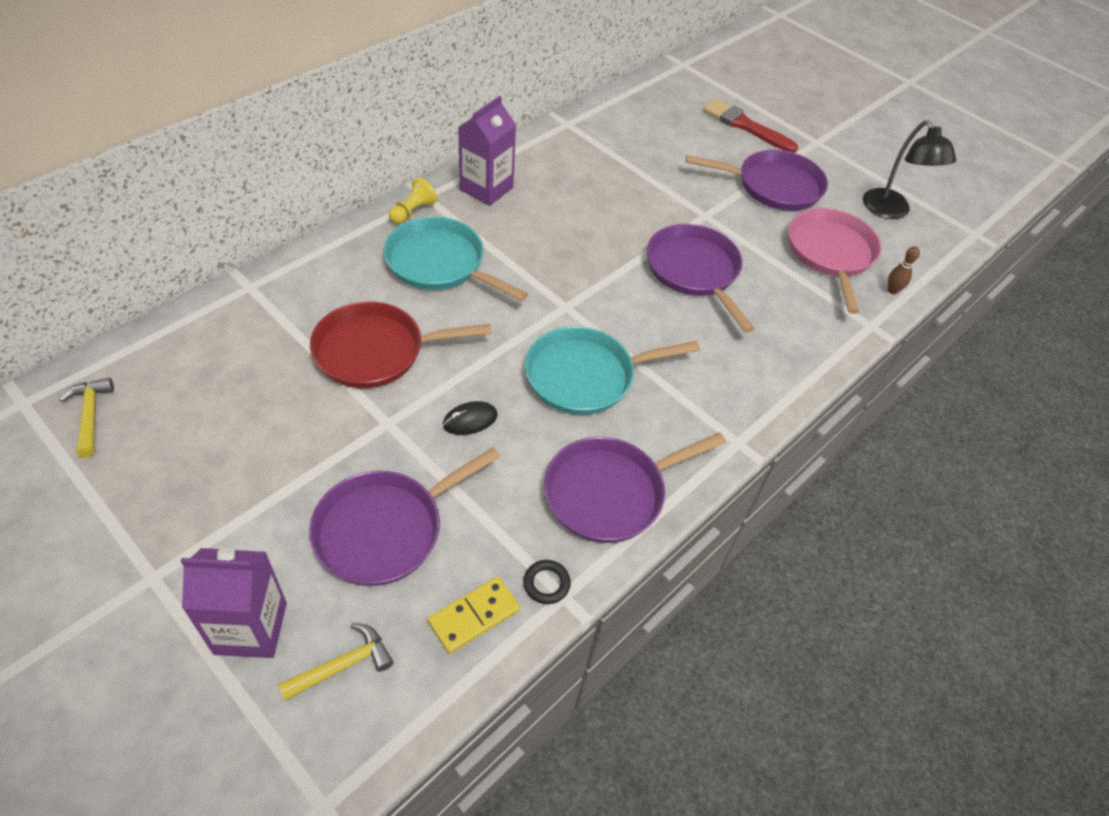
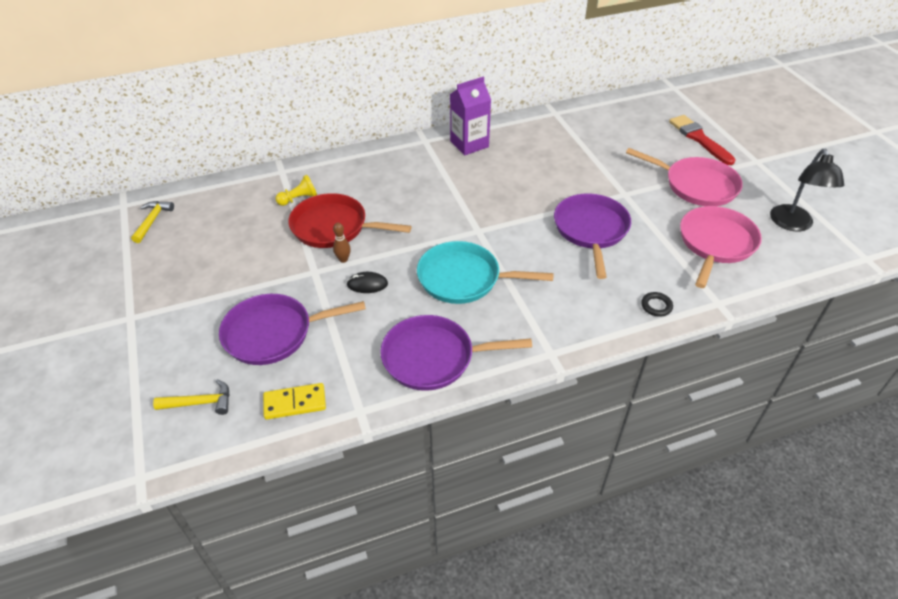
camera: 30 degrees right, 5 degrees down
(251, 628) = (163, 363): purple carton -> none
(413, 211) = (410, 148): yellow pawn -> yellow pawn (299, 199)
(440, 263) = (408, 184): turquoise pan -> none
(546, 583) = (353, 400): black ring -> black ring (656, 306)
(774, 186) = (696, 185): purple pan -> pink pan
(892, 290) = (755, 283): brown bowling pin -> brown bowling pin (343, 259)

